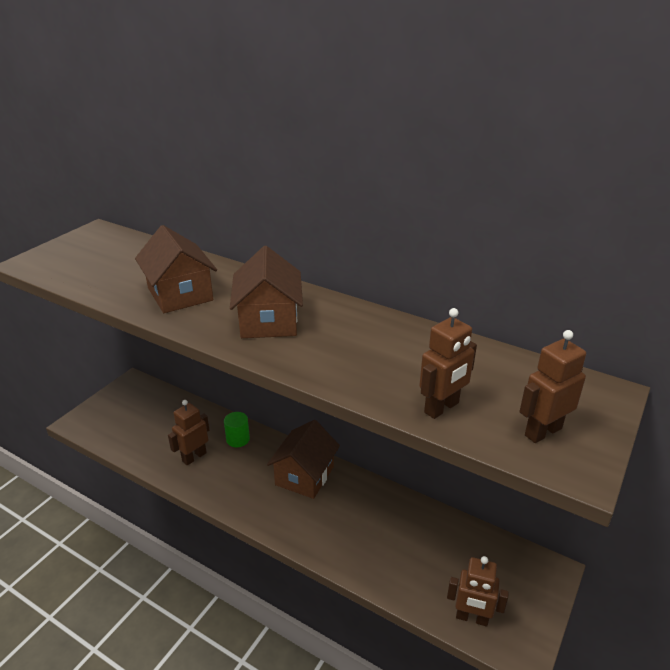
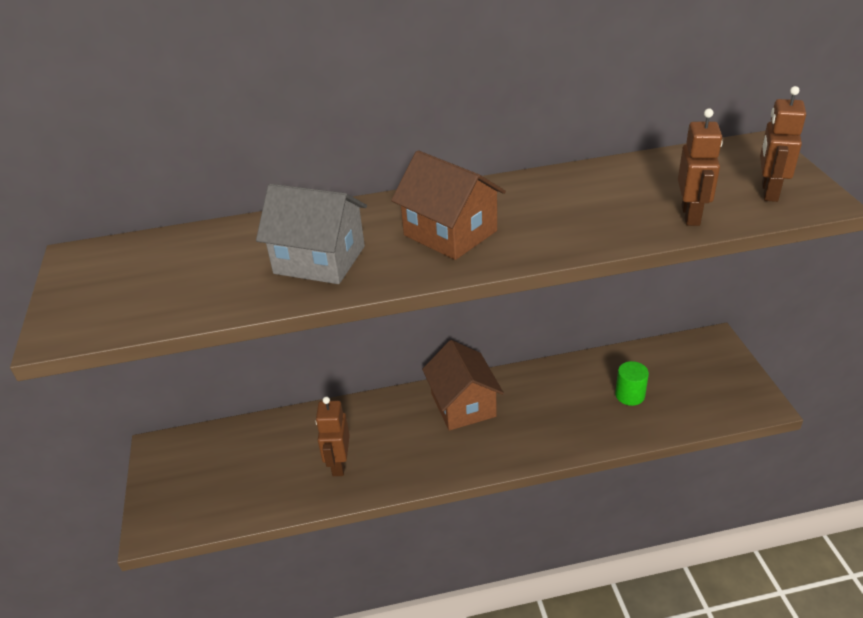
camera: 40 degrees left, 5 degrees up
(180, 294) = (319, 260): brown house -> grey house
(238, 439) = (359, 419): green cylinder -> green cylinder (630, 395)
(472, 618) = (710, 409): brown robot -> none

